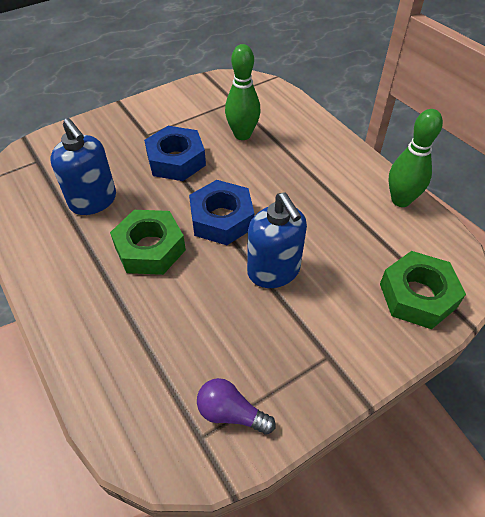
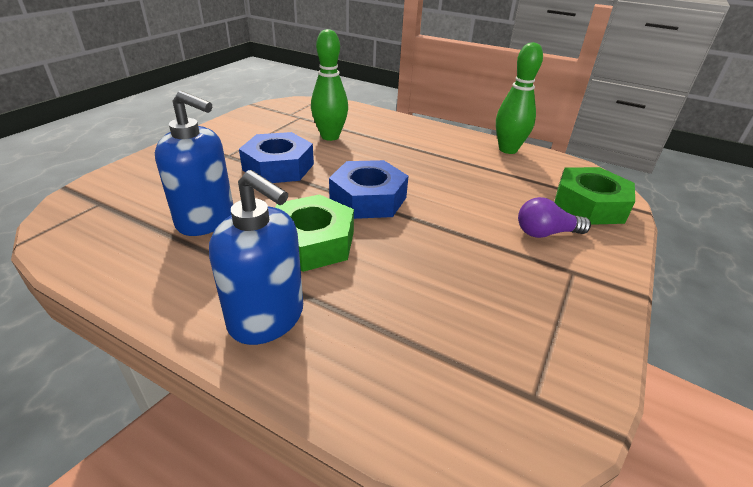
camera: 30 degrees left, 15 degrees down
(231, 413) = (540, 357): purple light bulb -> purple light bulb (546, 233)
(274, 271) = (457, 223): blue soap dispenser -> blue soap dispenser (267, 318)

